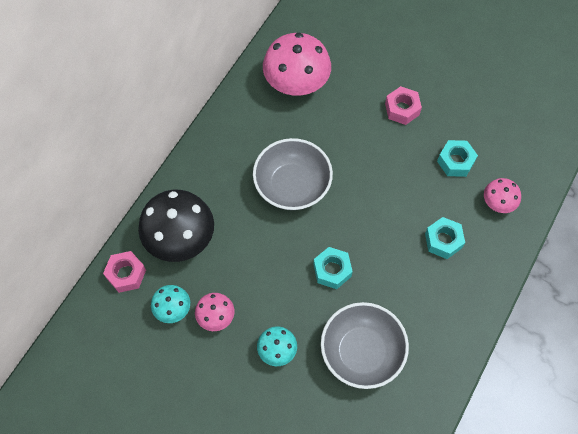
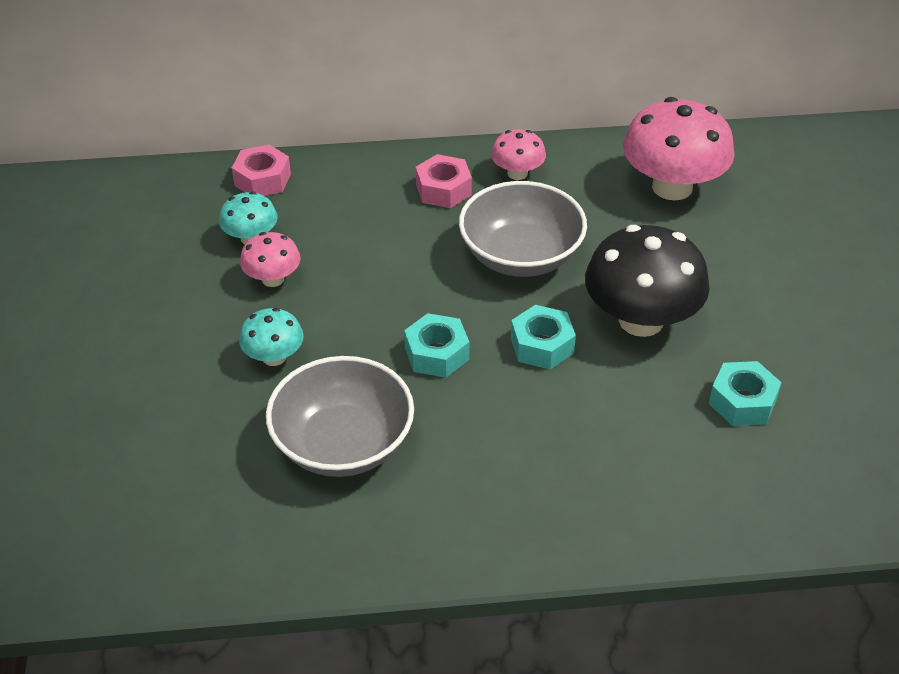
camera: 55 degrees right, 20 degrees down
(180, 239) = (349, 198): black mushroom -> black mushroom (641, 320)
(402, 109) = (757, 303): pink nut -> pink nut (443, 189)
(443, 241) = (599, 450): turquoise nut -> turquoise nut (542, 345)
(498, 203) = (730, 485): pink mushroom -> pink mushroom (517, 173)

